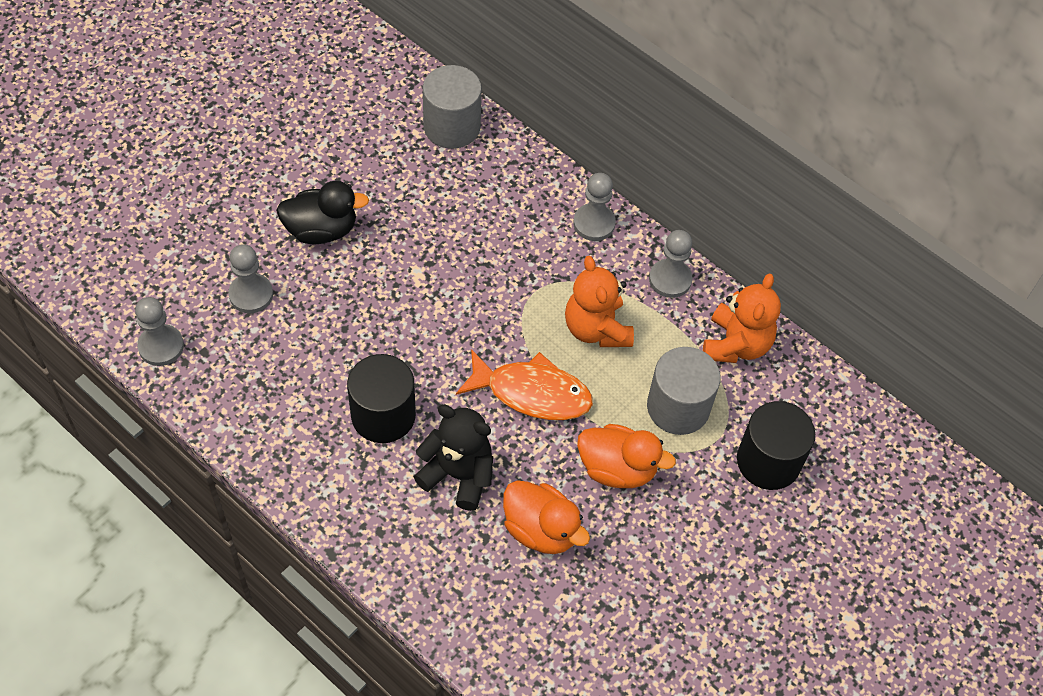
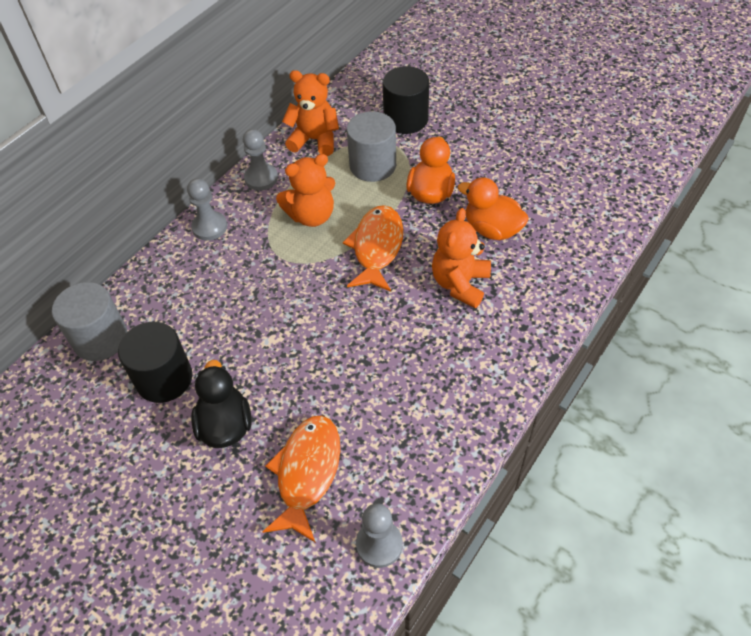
camera: 90 degrees left, 5 degrees down
(251, 294) = (307, 473): grey pawn -> orange fish
(383, 415) = (417, 342): black cylinder -> black cylinder (164, 378)
(458, 475) = (460, 284): black teddy bear -> orange teddy bear
(541, 530) = (492, 229): orange duck -> orange duck turned 90 degrees counterclockwise

